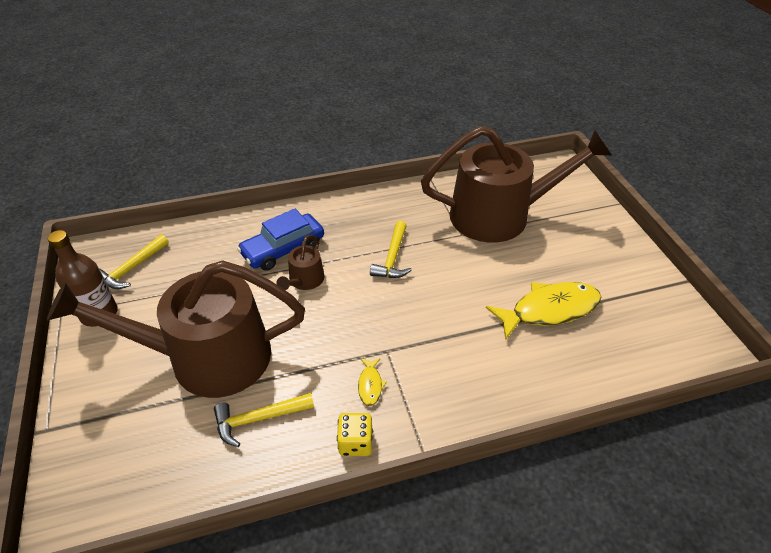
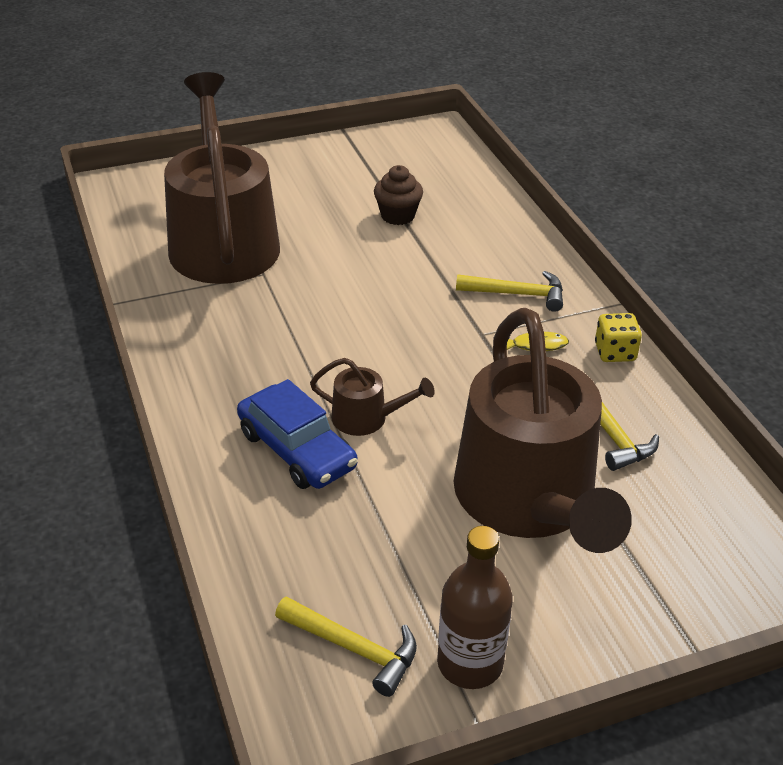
camera: 95 degrees left, 5 degrees down
(392, 258) = (313, 334): yellow hammer -> yellow hammer (517, 294)
(549, 310) = (397, 216): yellow fish -> brown cupcake

